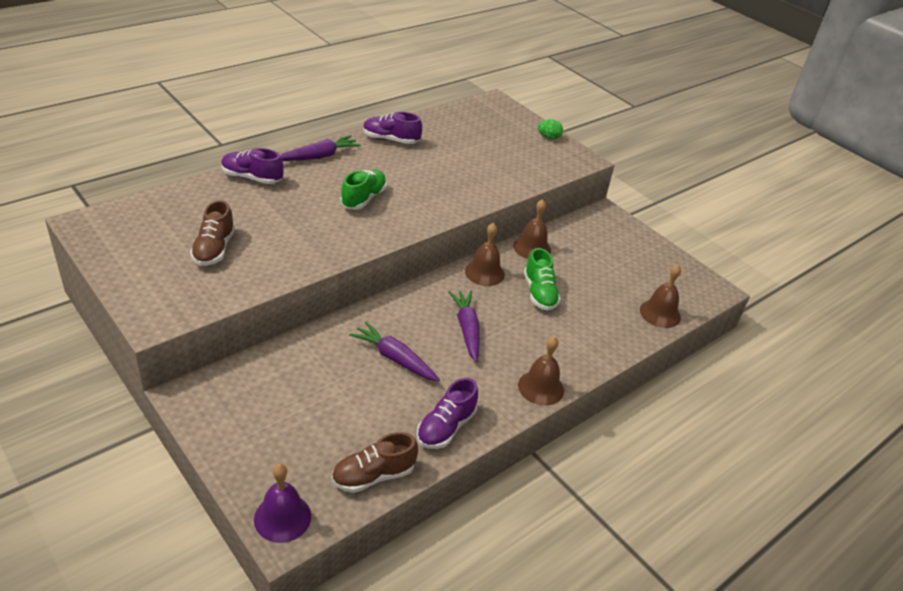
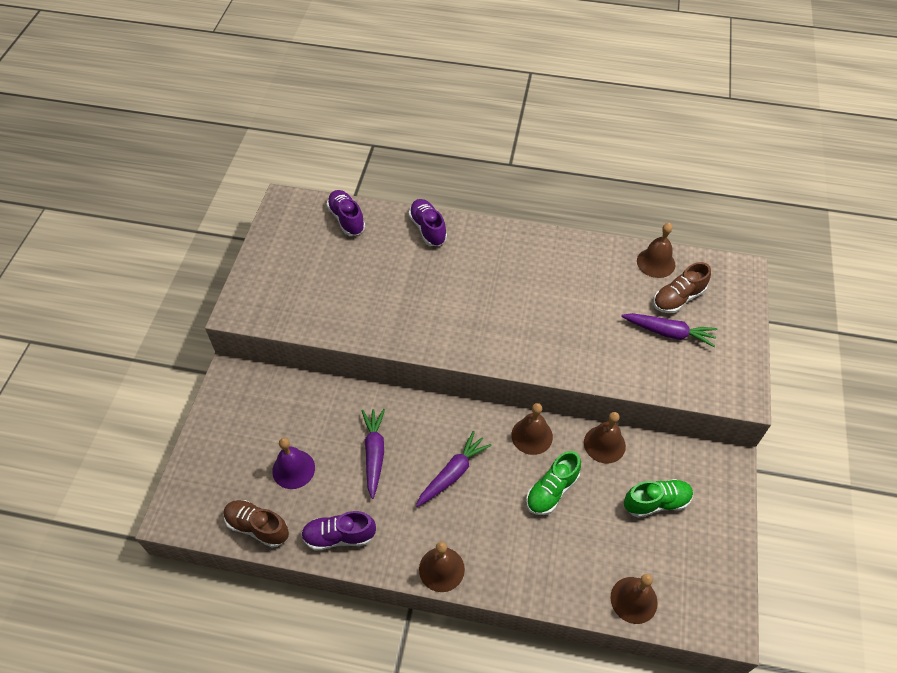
camera: 55 degrees right, 15 degrees up
(214, 249) = (331, 278): brown shoe -> brown shoe (678, 298)
(282, 517) = (183, 505): purple bell -> purple bell (293, 469)
(319, 156) = (501, 239): purple carrot -> purple carrot (668, 333)
(363, 198) = (484, 303): green shoe -> green shoe (656, 502)
(390, 140) = (581, 257): purple shoe -> purple shoe (346, 219)
(441, 120) = (656, 262): none -> brown bell
(548, 137) = (741, 348): green egg -> none

